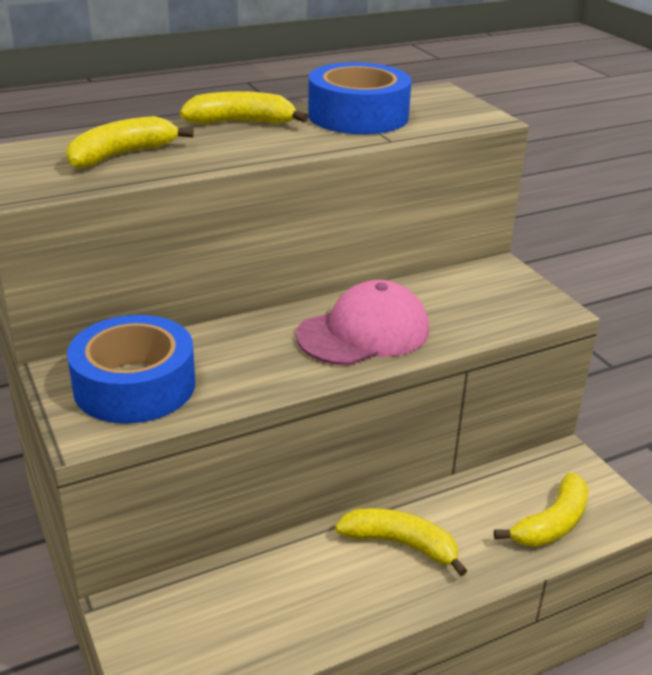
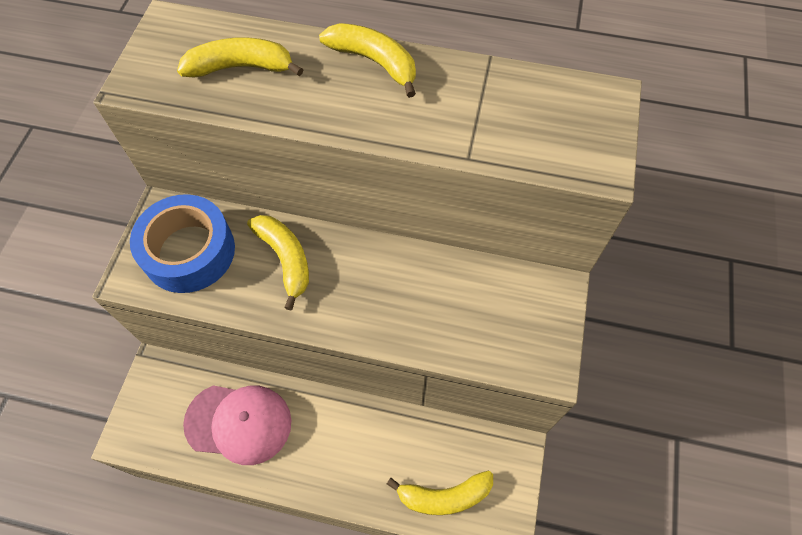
camera: 40 degrees right, 30 degrees up
(358, 116) = (483, 101): blue tape -> none
(364, 332) = (375, 295): pink cap -> pink cap (239, 423)
(400, 544) = (334, 437): yellow banana -> yellow banana (285, 259)

